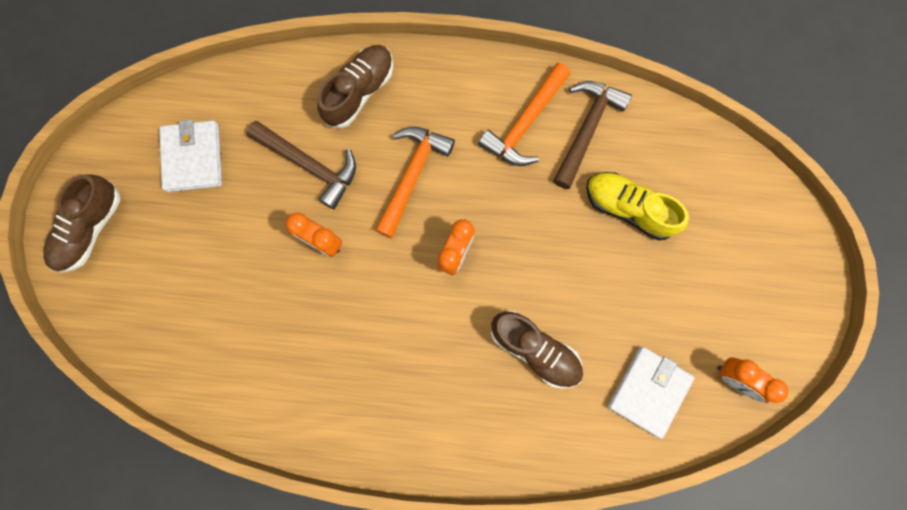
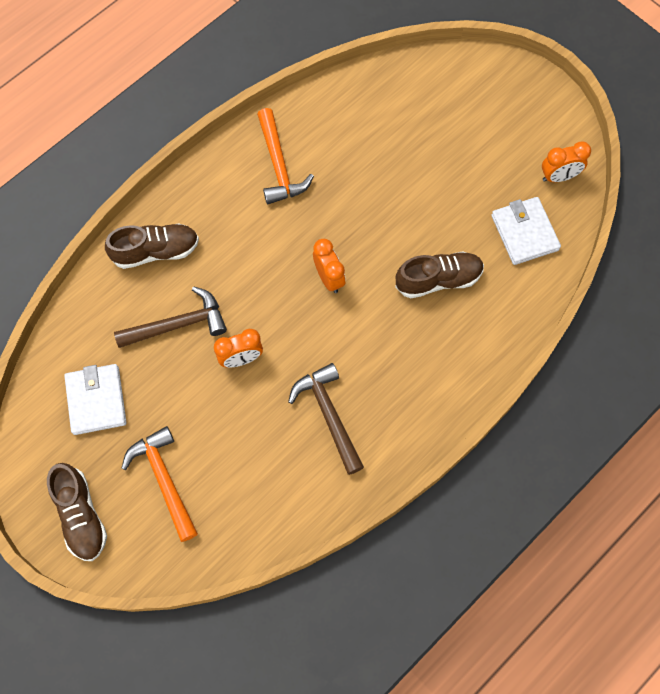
camera: 50 degrees left, 10 degrees down
(193, 158) = (96, 400): white wallet -> white wallet turned 45 degrees clockwise
(359, 91) = (156, 251): brown shoe -> brown shoe turned 90 degrees clockwise
(412, 175) = (248, 263): orange hammer -> orange hammer (164, 480)
(586, 129) = (318, 132): brown hammer -> brown hammer (328, 415)
(628, 208) = (394, 150): yellow shoe -> none

